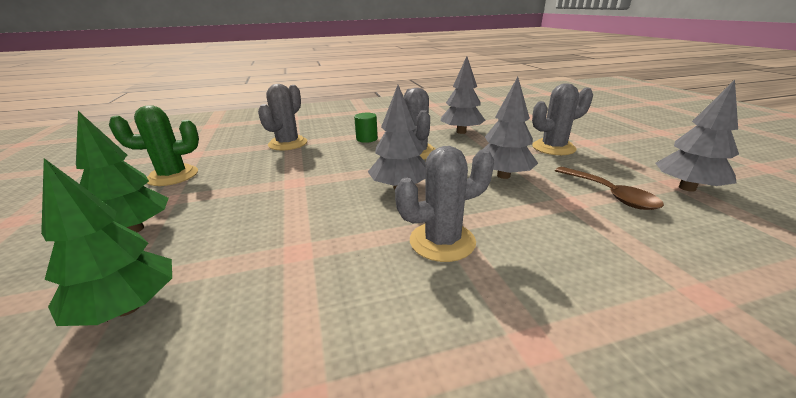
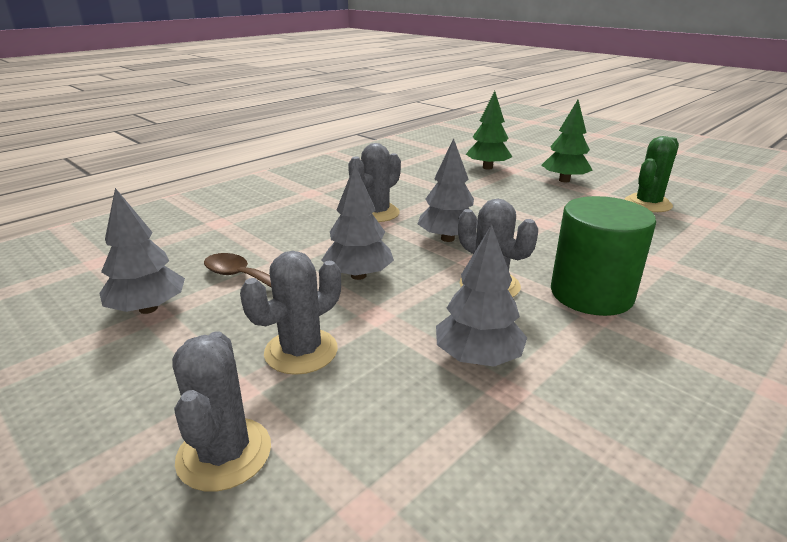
camera: 150 degrees right, 0 degrees up
(288, 143) = (661, 258): grey cactus -> grey cactus (224, 453)
(367, 139) = (591, 294): green cylinder -> green cylinder, size x2.26

